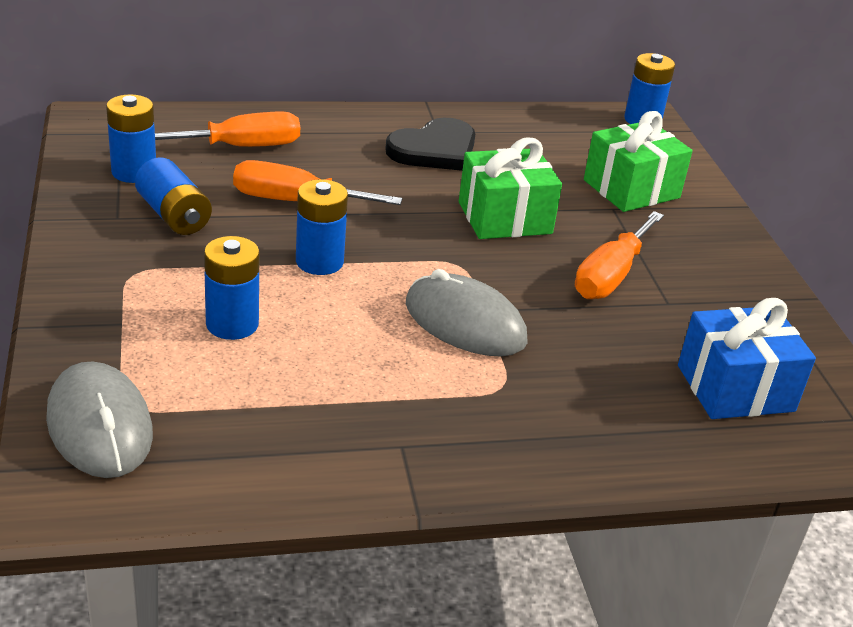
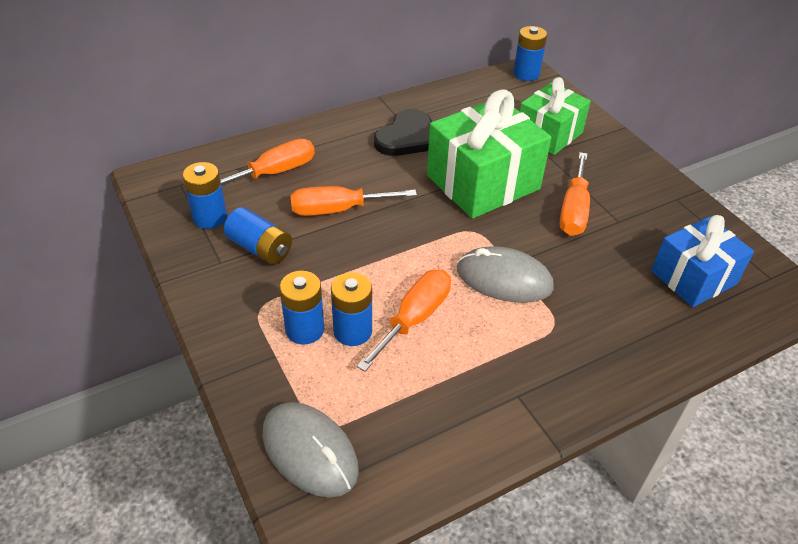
camera: 15 degrees left, 10 degrees up
(319, 262) = (382, 258): blue battery -> blue battery (305, 329)
(319, 332) = (414, 318): none -> orange screwdriver
(505, 218) = (483, 182): green gift -> green gift, size x1.54

